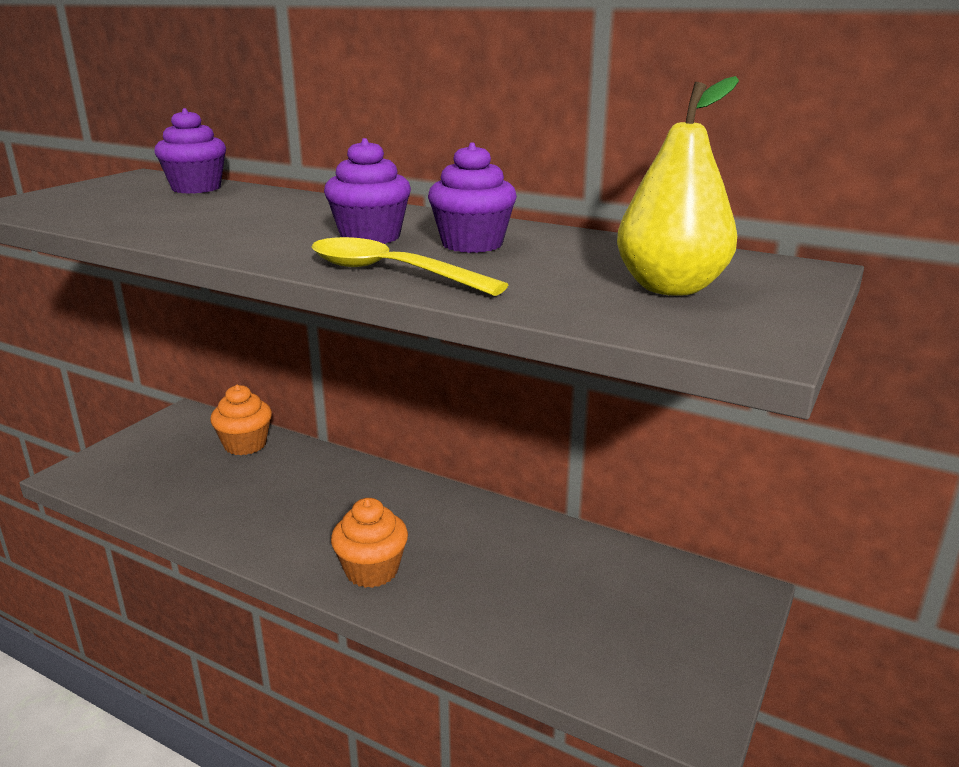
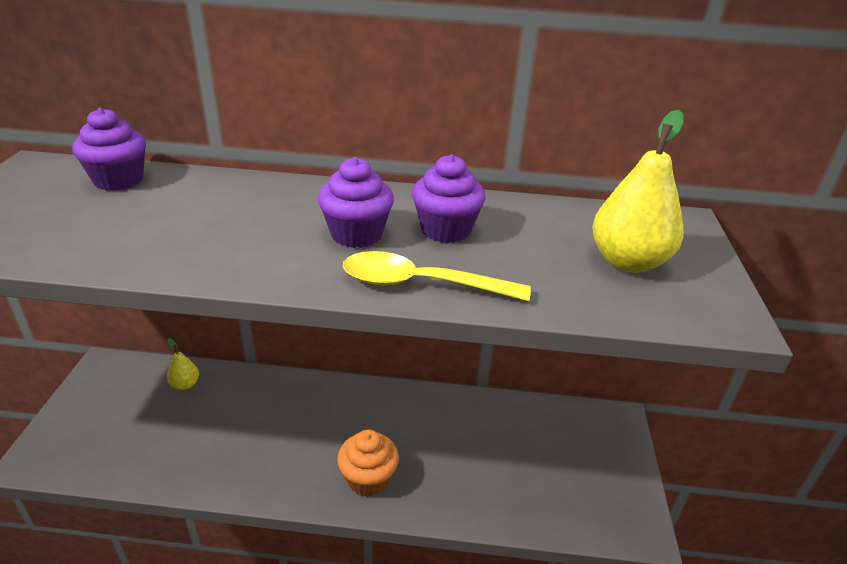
camera: 25 degrees left, 10 degrees up
(245, 445) = (185, 384): orange cupcake -> yellow pear

